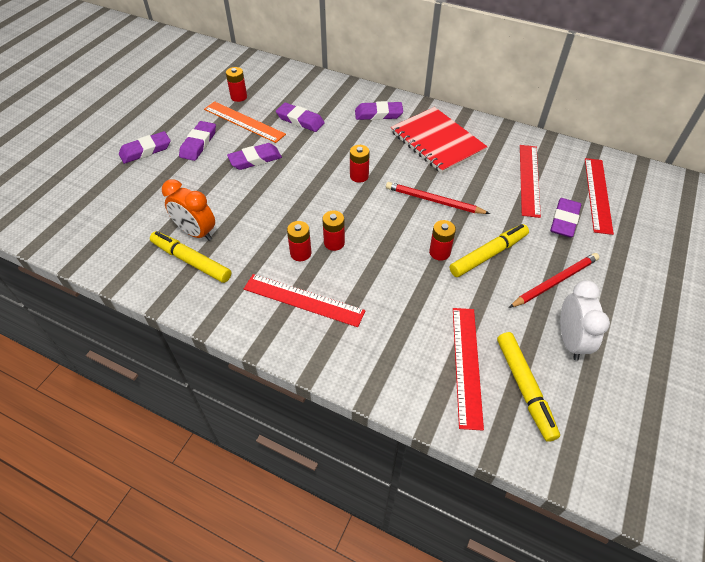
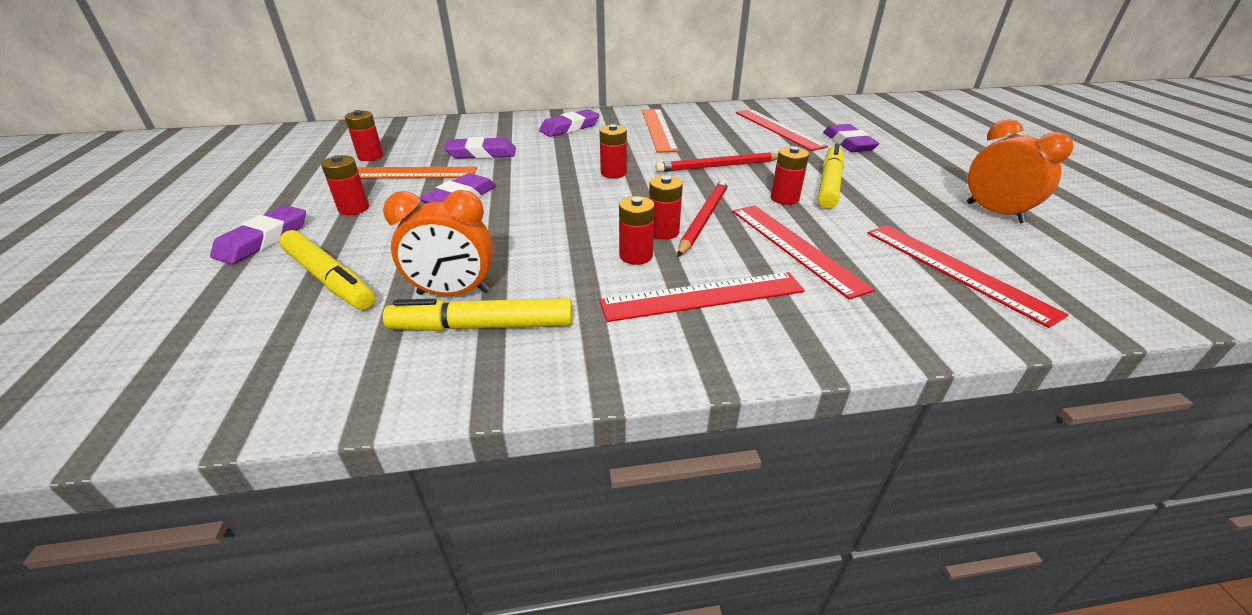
camera: 35 degrees left, 15 degrees down
(198, 144) = (354, 208): purple eraser -> red battery
(437, 141) = (658, 129): red notebook -> orange ruler
(524, 388) = (1030, 263): yellow marker -> yellow marker (329, 279)
(555, 281) = (911, 181): red pencil -> red pencil (703, 219)
(570, 340) = (994, 213): white clock -> orange clock
(598, 194) = (844, 122): red ruler -> red ruler (795, 247)

